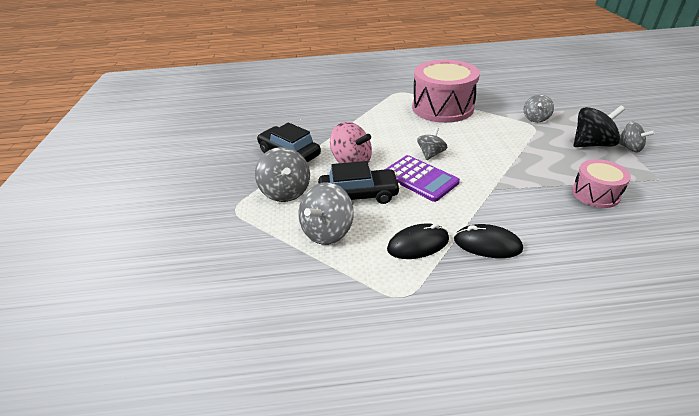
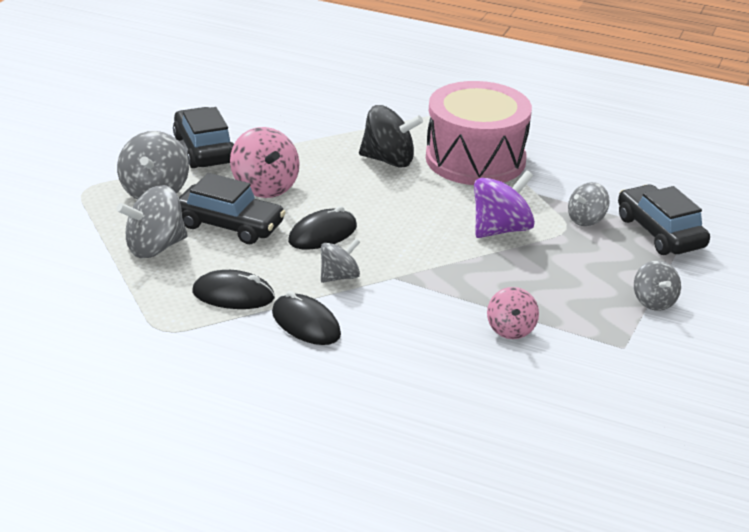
camera: 25 degrees right, 5 degrees down
(420, 178) = (322, 234): purple calculator -> black mouse
(431, 154) = (374, 212): grey spinning top -> grey spinning top (339, 277)
(506, 138) = (501, 229): none -> purple spinning top
(575, 112) = (660, 232): none -> black car
(591, 144) = (608, 278): black spinning top -> black spinning top (388, 160)
(595, 194) = (511, 329): pink drum -> pink spinning top

